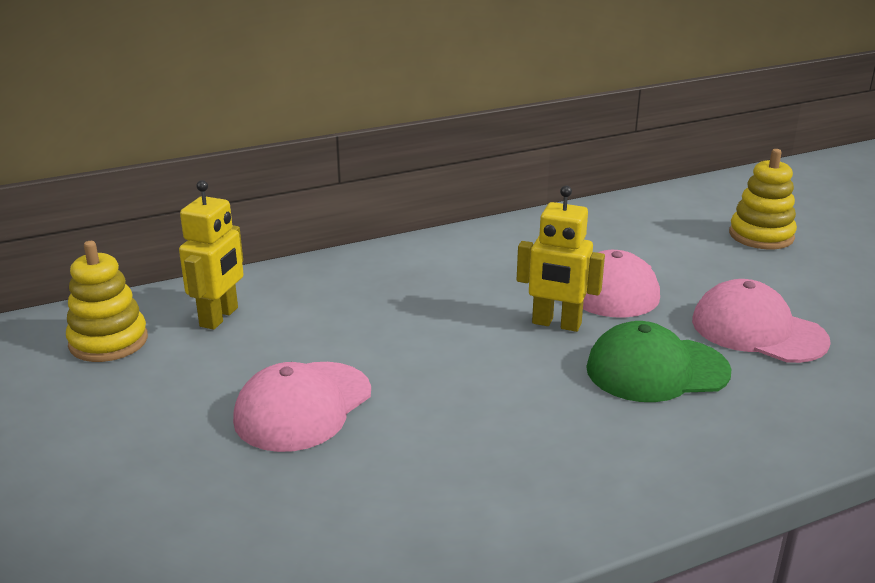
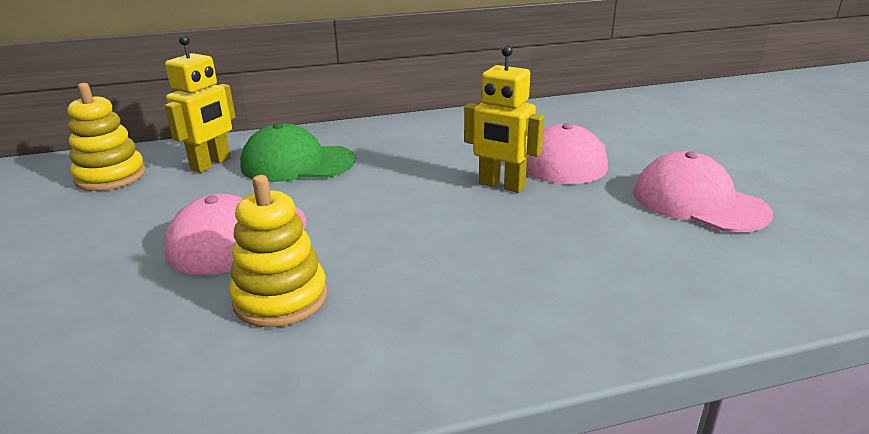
camera: 10 degrees right, 0 degrees up
(656, 370) = (585, 229): green cap -> green cap (297, 163)
(761, 236) = (718, 128): yellow stacking toy -> yellow stacking toy (280, 298)

